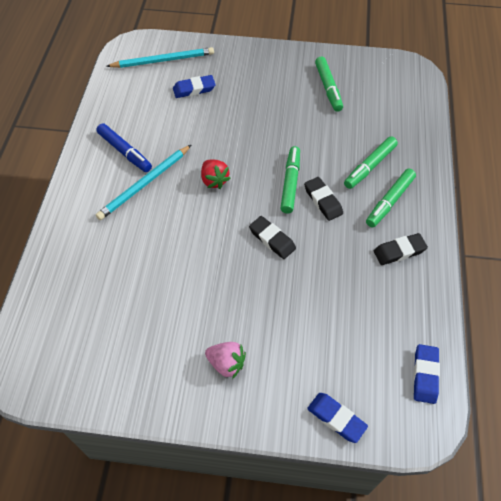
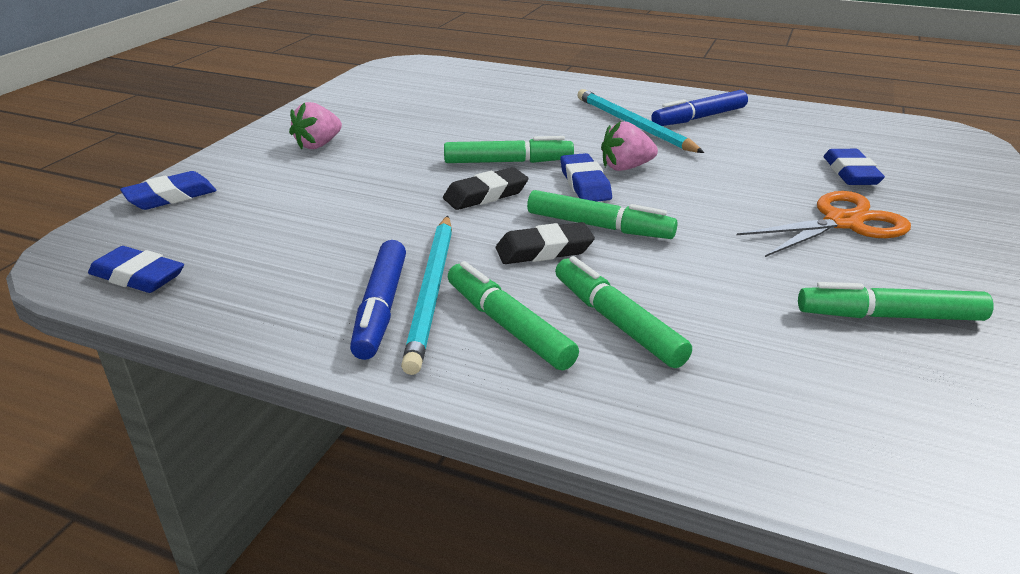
camera: 105 degrees right, 25 degrees down
(163, 60) = (926, 156): turquoise pencil -> turquoise pencil (432, 292)
(214, 180) = (625, 167): red strawberry -> pink strawberry
(223, 239) = (508, 162): none -> green marker
(242, 196) = (585, 184): none -> blue eraser
(253, 96) = (842, 222): none -> orange scissors
(399, 251) = (381, 308): black eraser -> blue marker

